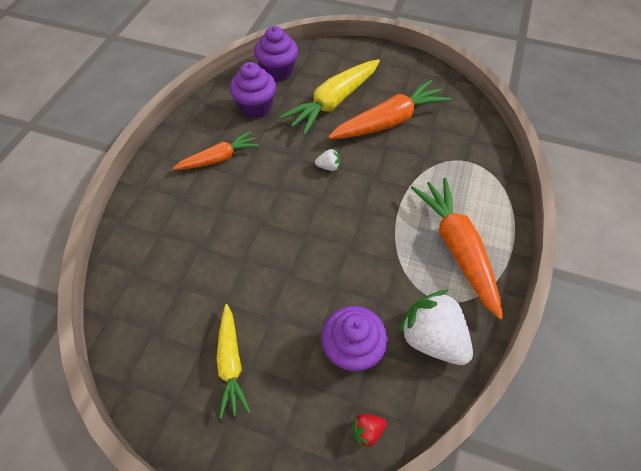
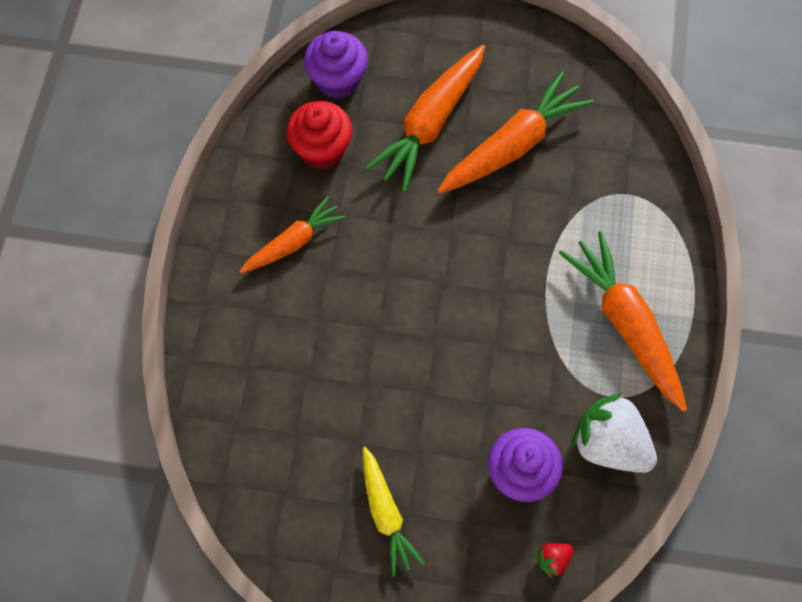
camera: 10 degrees left, 10 degrees up
(256, 107) = (322, 150): purple cupcake -> red cupcake
(328, 167) = (444, 232): white strawberry -> none
(334, 102) = (430, 123): yellow carrot -> orange carrot

